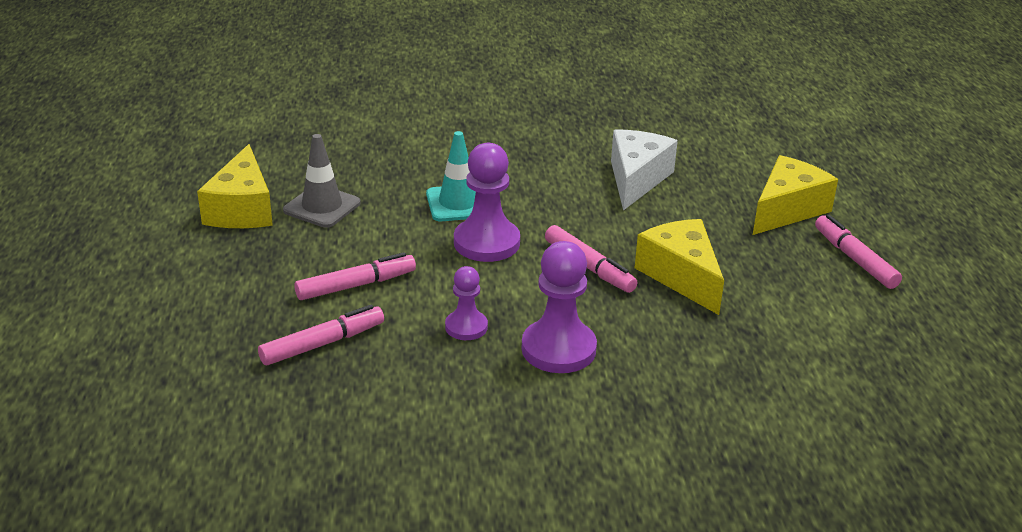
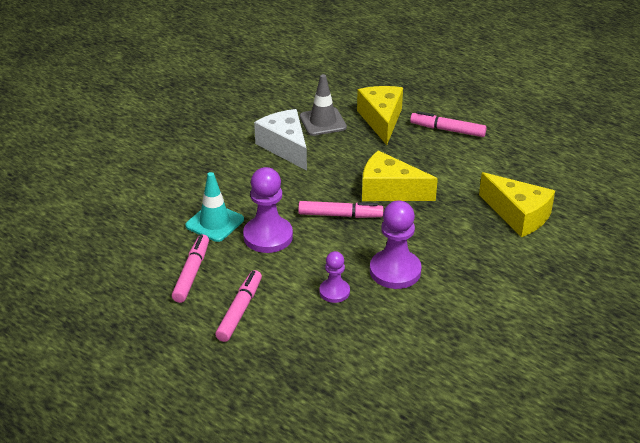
camera: 45 degrees left, 5 degrees up
(242, 209) = (90, 312): yellow cheese -> yellow cheese (518, 215)
(322, 207) = (138, 277): grey traffic cone -> grey traffic cone (323, 122)
(323, 344) = (278, 356): pink marker -> pink marker (192, 273)

